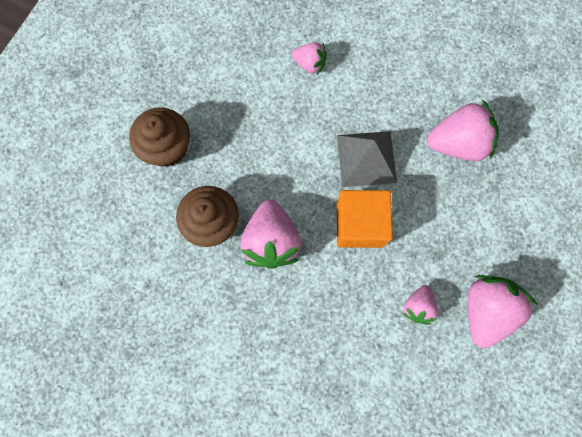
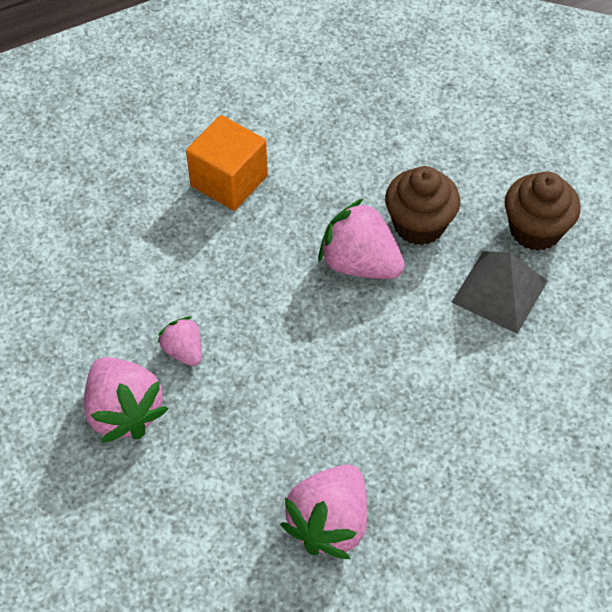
camera: 125 degrees right, 20 degrees down
(310, 64) = (551, 426): pink strawberry -> none
(360, 224) = (313, 353): orange cube -> orange cube (229, 181)
(366, 158) = (384, 409): grey pyramid -> grey pyramid (499, 291)

